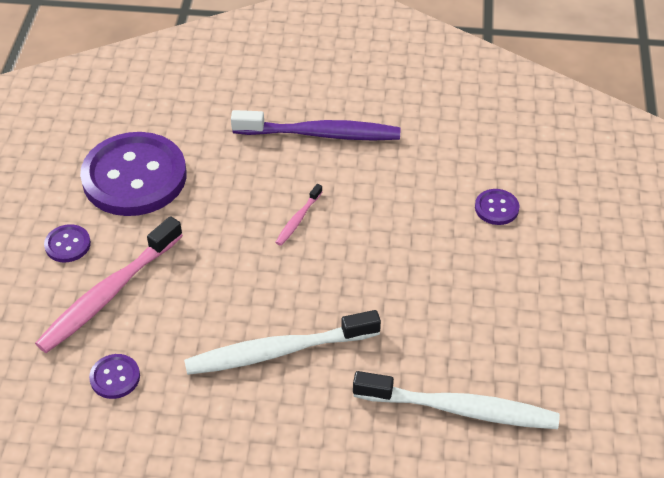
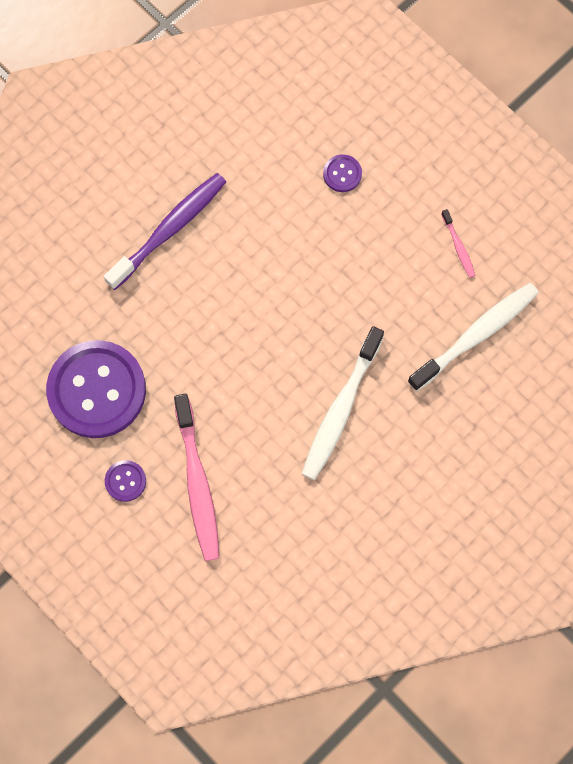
camera: 50 degrees left, 25 degrees up
(115, 377) = (275, 527): purple button -> none
(298, 219) = (238, 309): pink toothbrush -> pink toothbrush (458, 247)

